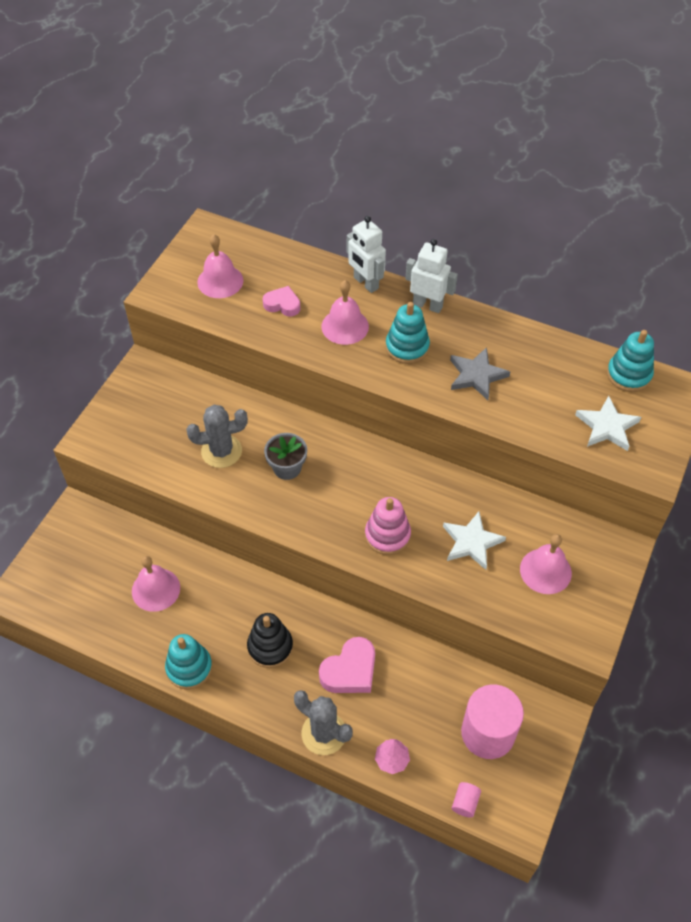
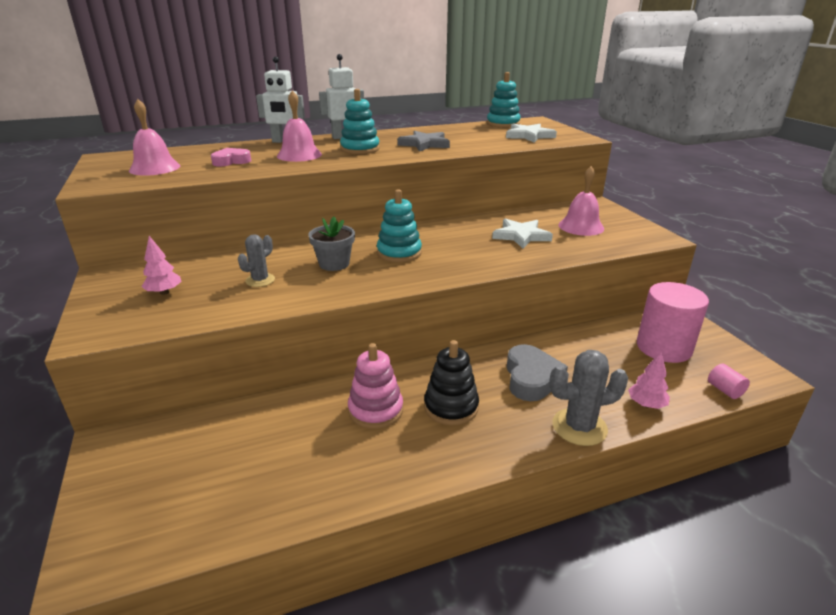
camera: 45 degrees left, 25 degrees down
(156, 420) = (164, 292): none -> pink tree
(156, 589) = (284, 441): pink bell -> none
(189, 668) = (400, 473): turquoise stacking toy -> turquoise stacking toy (399, 253)
(221, 451) = (260, 280): grey cactus -> grey cactus, size x0.62
(350, 671) = (531, 378): pink heart -> grey heart
(387, 535) = (465, 257): pink stacking toy -> pink stacking toy (375, 410)

